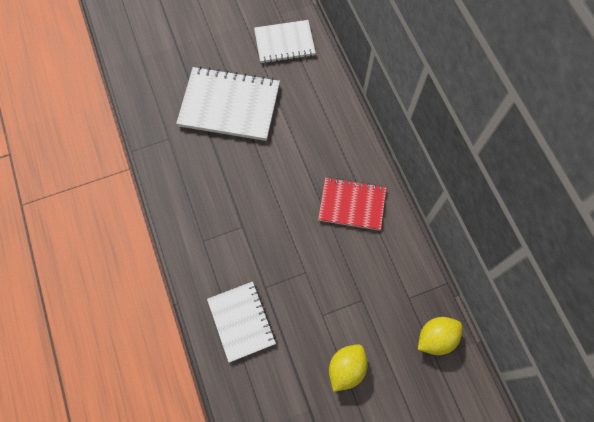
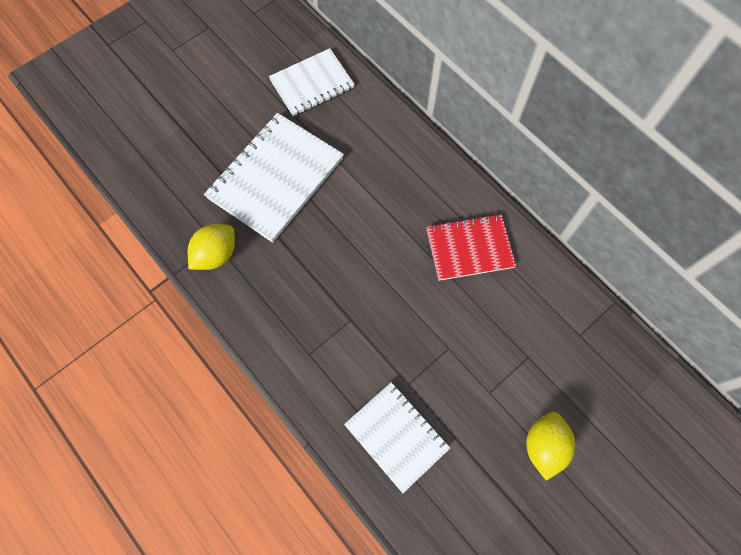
camera: 20 degrees left, 0 degrees up
(229, 105) = (275, 178): white notebook -> white notebook turned 45 degrees counterclockwise
(435, 338) = (629, 371): yellow lemon -> yellow lemon (216, 254)

